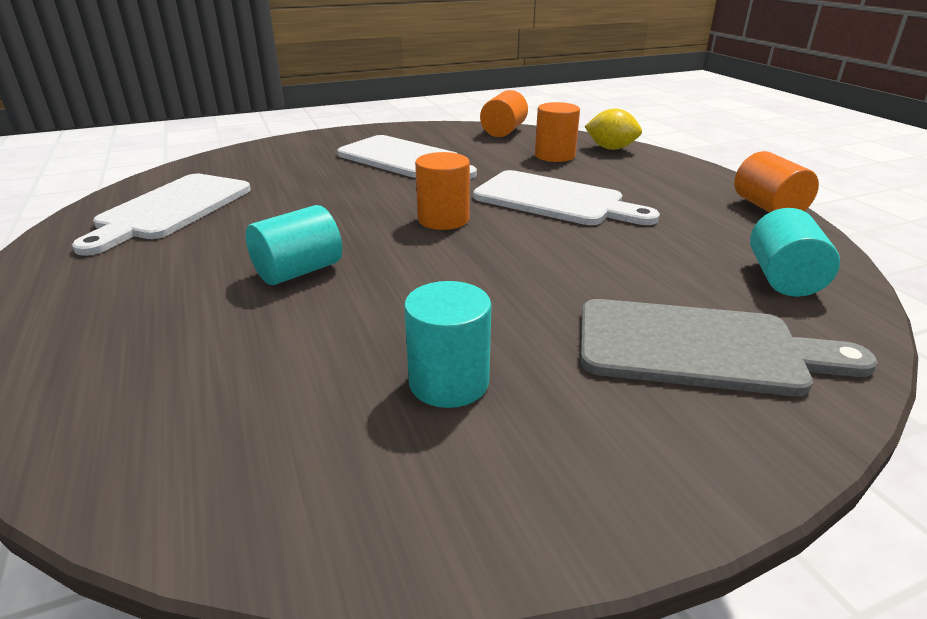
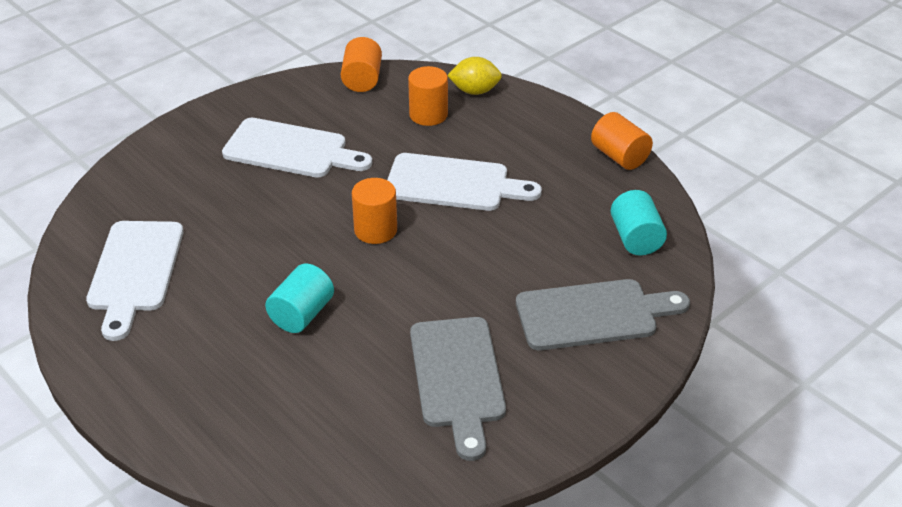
camera: 20 degrees left, 10 degrees up
(449, 382) = (458, 378): turquoise cylinder -> grey cutting board

